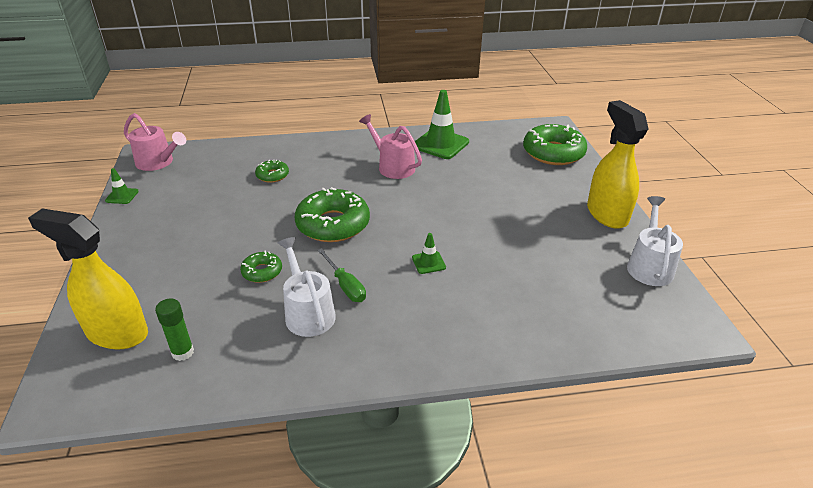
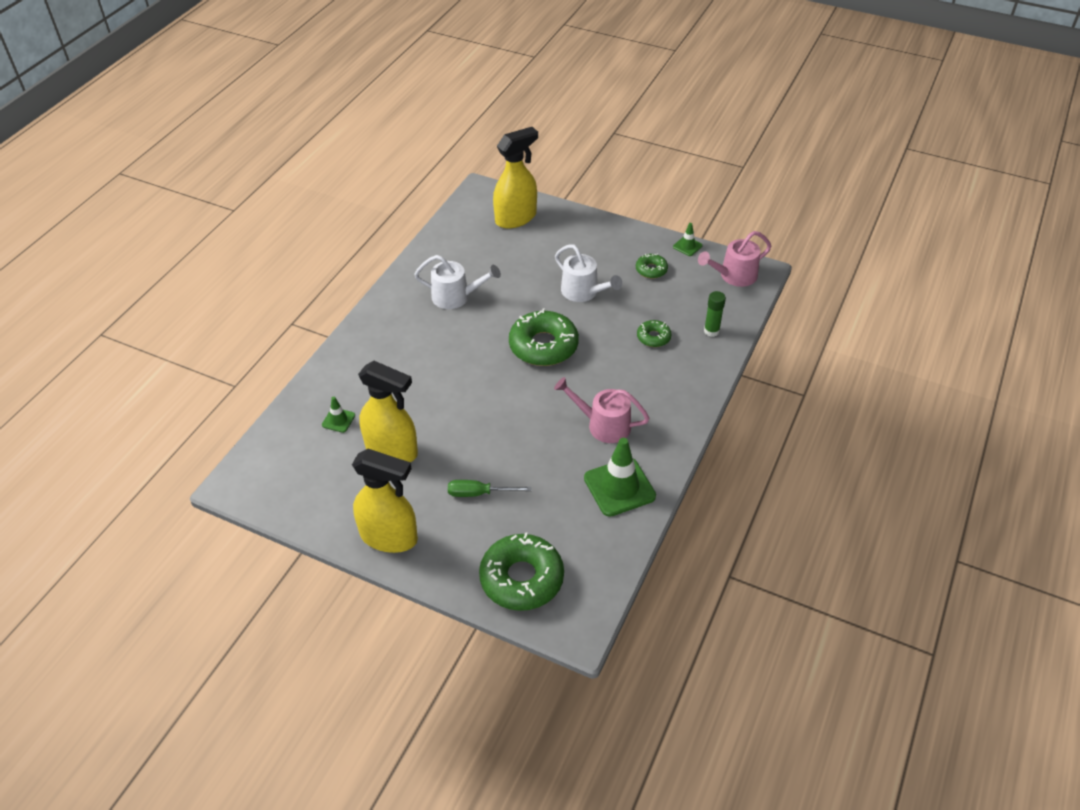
camera: 125 degrees right, 10 degrees up
(183, 352) = (473, 238): green glue stick -> green glue stick (711, 331)
(262, 272) = (518, 290): green donut -> green donut (651, 270)
(345, 286) = (464, 323): green screwdriver -> green screwdriver (479, 493)
(393, 166) = (603, 425): pink watering can -> pink watering can turned 150 degrees counterclockwise
(428, 262) = (446, 377): green traffic cone -> green traffic cone (338, 420)
(540, 252) = (392, 451): none -> yellow spray bottle
(649, 266) = (309, 509): white watering can -> white watering can (583, 292)

